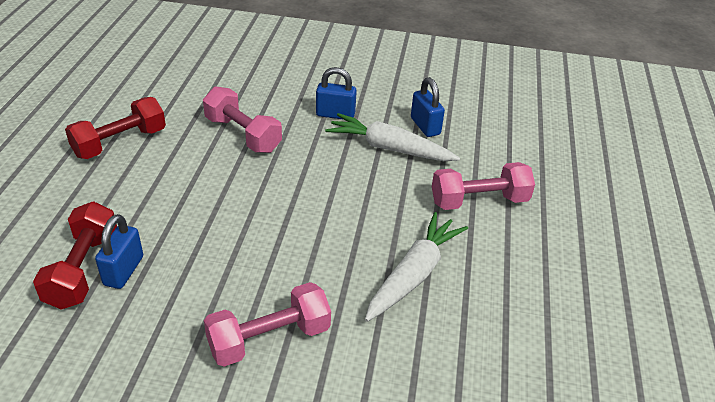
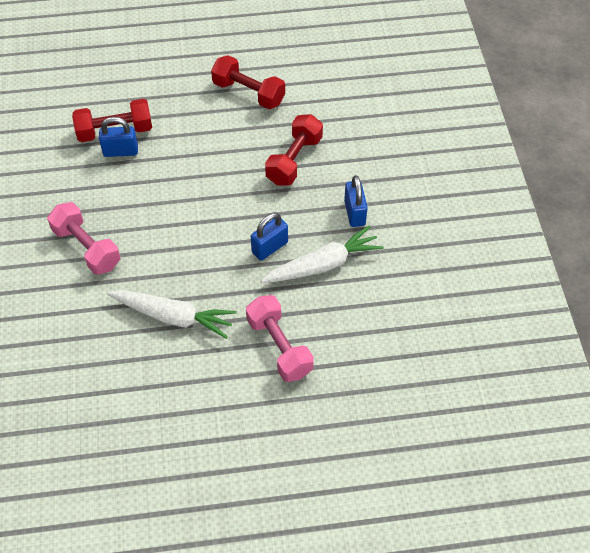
camera: 75 degrees right, 15 degrees up
(243, 134) = (294, 160): pink dumbbell -> red dumbbell
(389, 148) = (323, 264): white carrot -> white carrot turned 60 degrees clockwise
(425, 126) = (371, 284): blue padlock -> blue padlock (270, 247)

